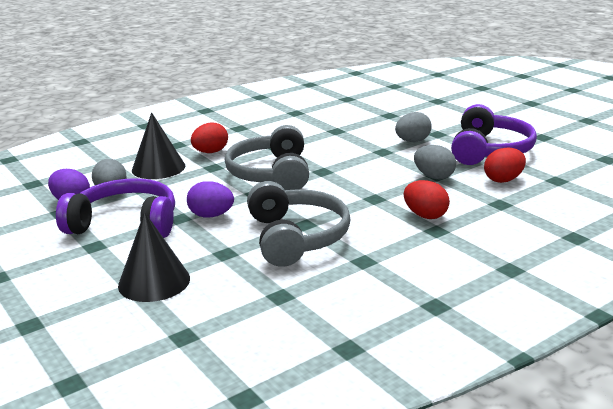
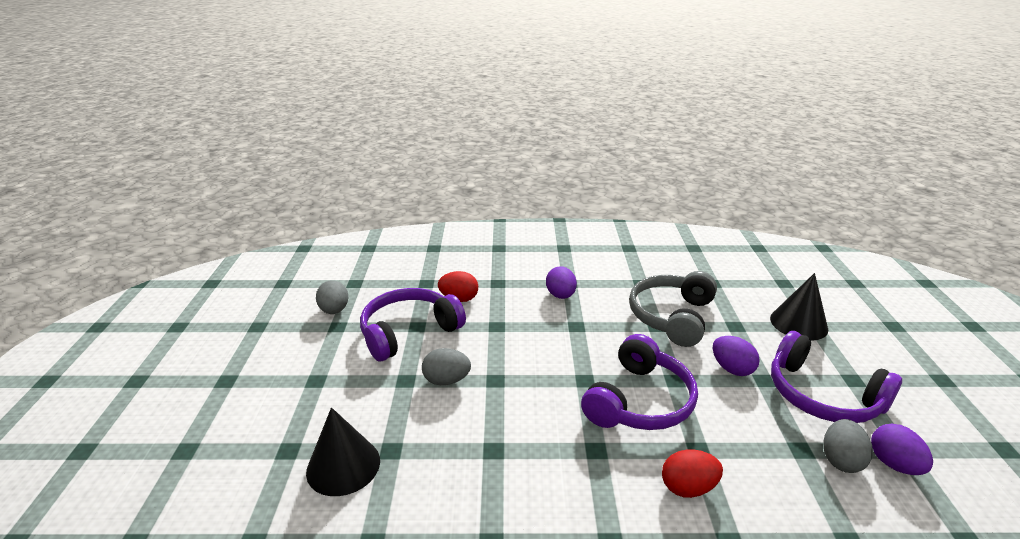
camera: 145 degrees left, 5 degrees up
(158, 168) = (772, 485): black cone -> black cone (343, 466)
(271, 174) = (639, 401): grey headphones -> purple headphones
(425, 215) = (560, 295): red egg -> purple egg
(434, 177) = (501, 325): grey egg -> grey egg (334, 310)

